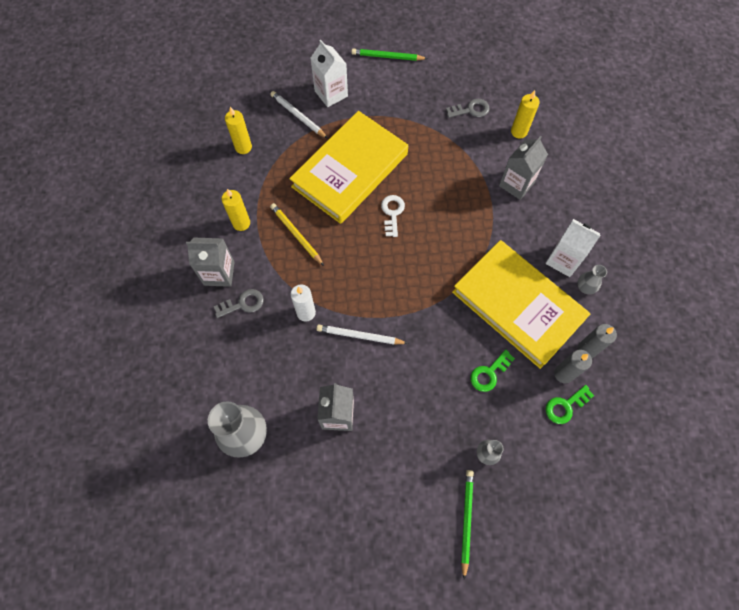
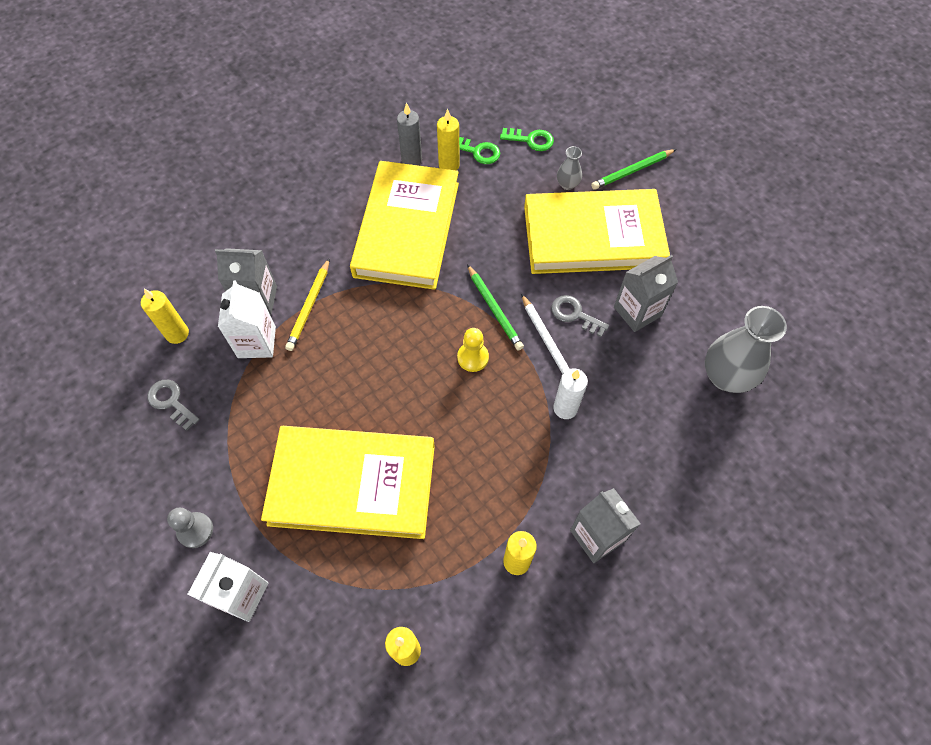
camera: 125 degrees left, 5 degrees down
(243, 304) = (609, 480): grey key -> grey key (575, 314)
(296, 234) = (483, 485): yellow pencil -> yellow pencil (309, 307)
(298, 116) = (307, 613): white pencil -> none
(381, 89) = (195, 530): none -> grey pawn
(382, 282) = (473, 357): none -> yellow pawn
(387, 57) = (129, 561): green pencil -> green pencil (494, 309)
(392, 213) = (380, 400): white key -> none
(423, 434) = (593, 236): none -> yellow book
(489, 373) = (494, 217): green key -> green key (531, 140)
(563, 260) = (327, 216): white carton -> white carton (256, 342)
(563, 374) = (449, 165): grey candle -> yellow candle
(585, 287) = (346, 187): grey vase -> none

